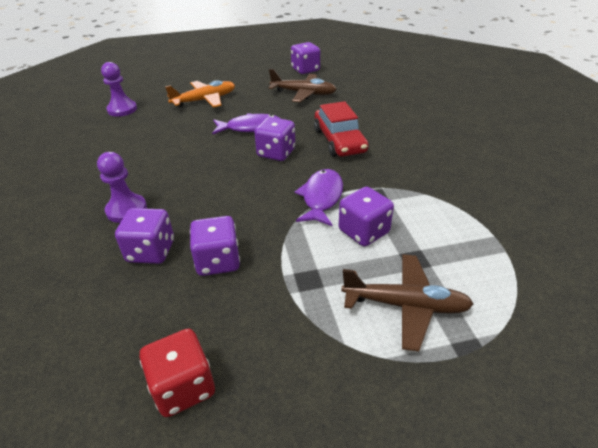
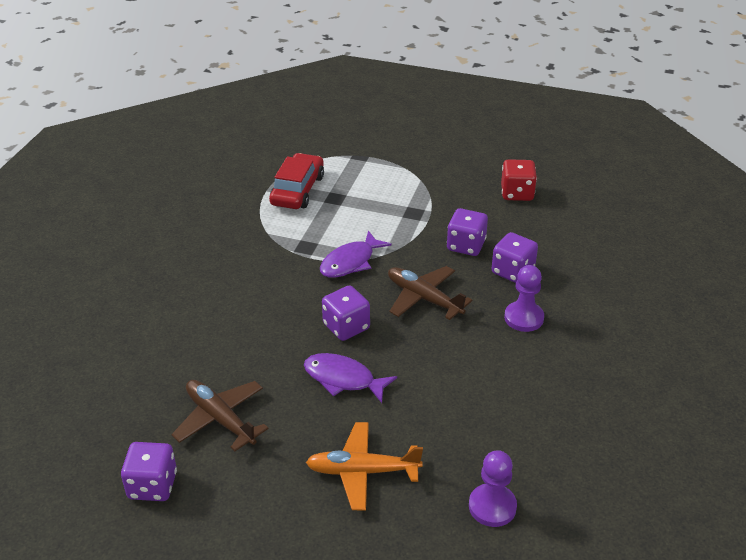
camera: 150 degrees left, 0 degrees up
(339, 141) = (269, 315): red car -> red car (297, 190)
(364, 231) = (347, 225): purple dice -> none
(406, 306) = (369, 181): brown plane -> brown plane (423, 298)

